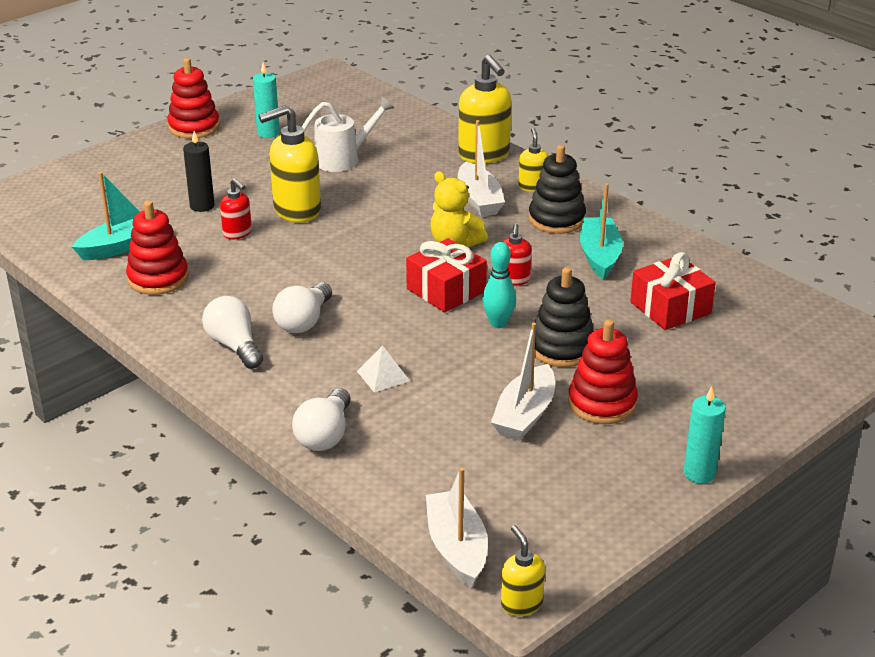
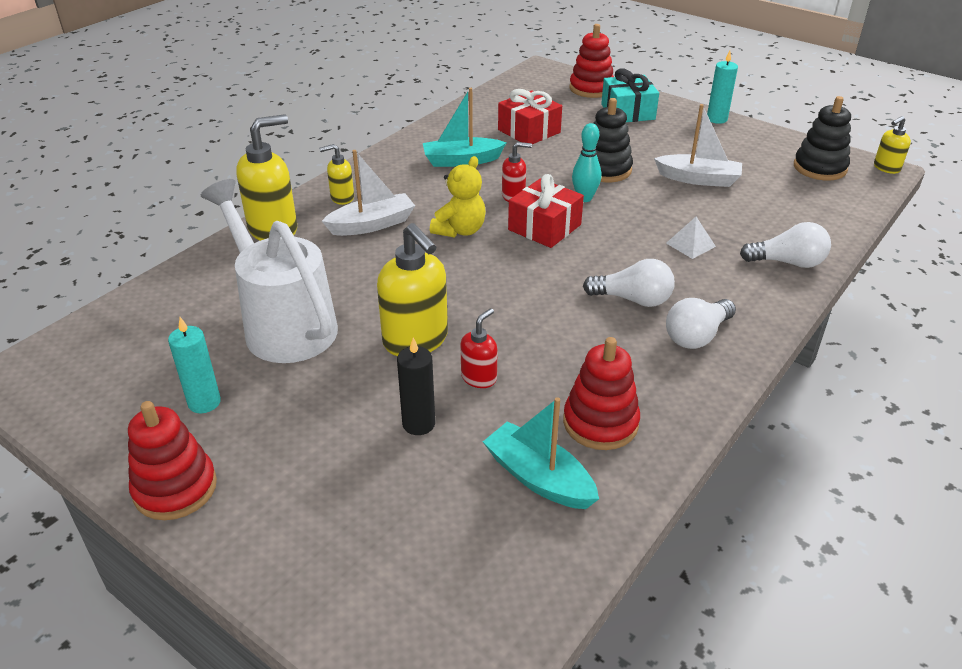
camera: 100 degrees left, 5 degrees up
(343, 159) = (284, 324): white watering can -> white watering can, size x1.65
(457, 548) = (859, 193): white boat -> none
(556, 219) = (403, 182): black stacking toy -> black stacking toy (819, 168)
(602, 403) = (665, 152): red stacking toy -> red stacking toy (591, 88)
(726, 395) = (628, 112): none -> turquoise gift

